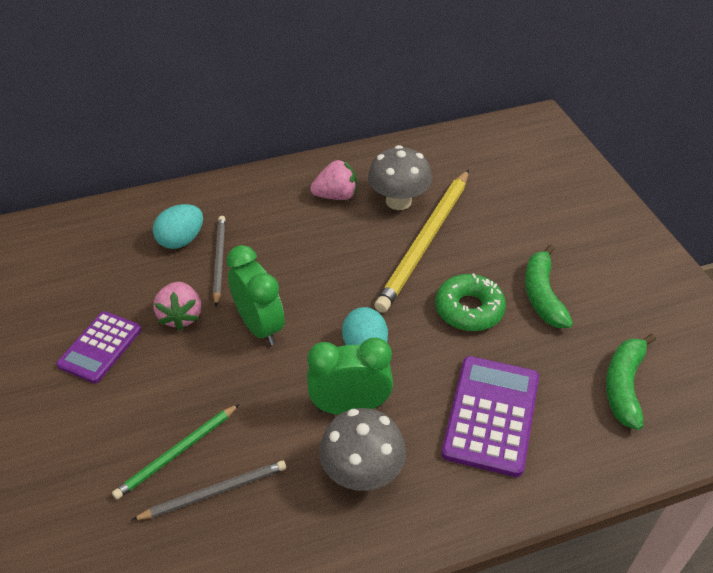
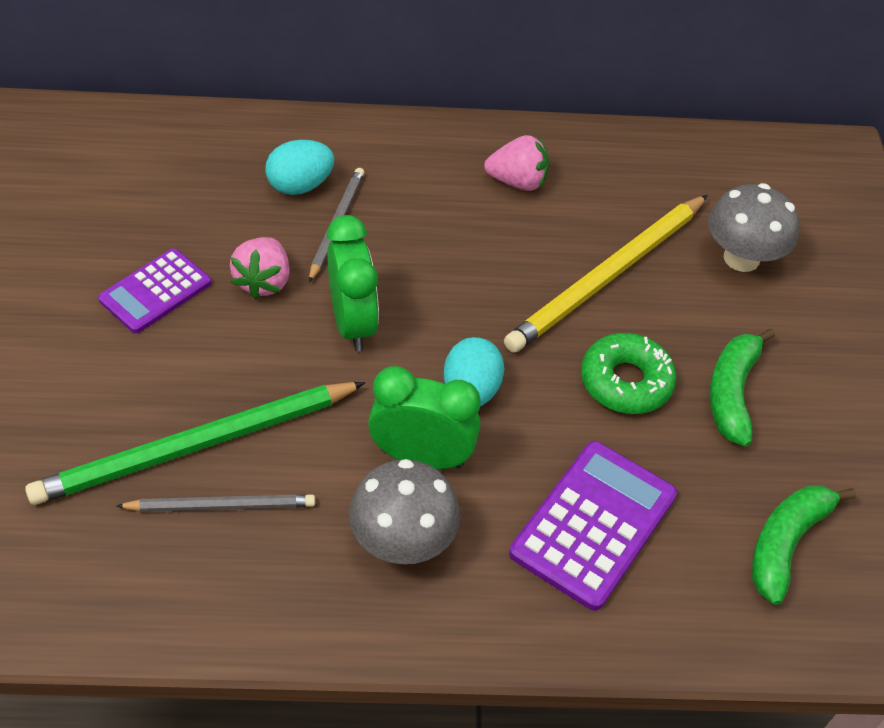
camera: 15 degrees right, 5 degrees up
(177, 453) = (196, 446): green pencil -> green pencil, size x1.84
(398, 201) = (596, 212): grey mushroom -> grey mushroom (741, 258)

